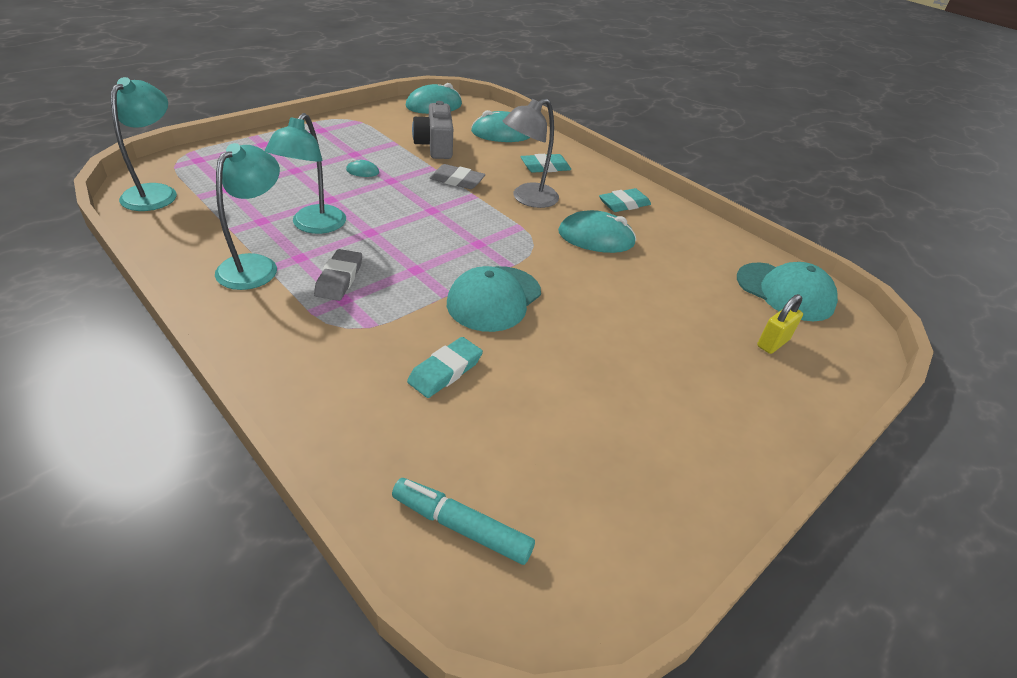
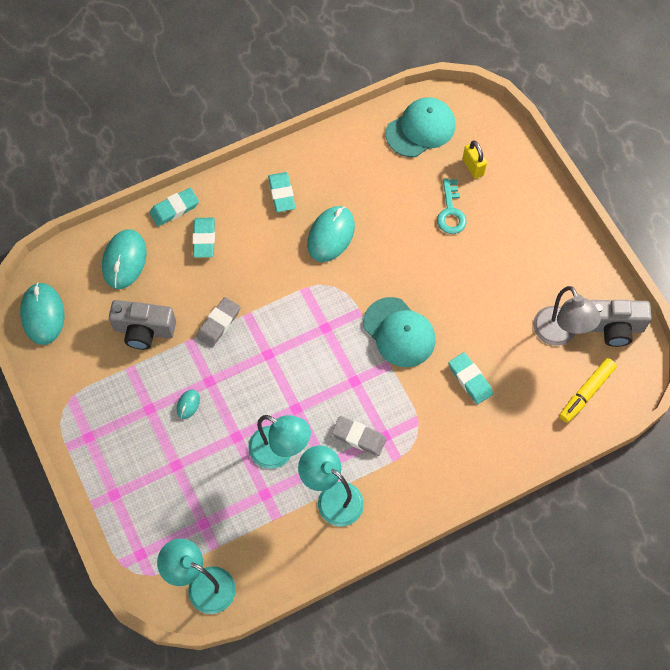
camera: 70 degrees left, 25 degrees up
(461, 527) = (586, 393): turquoise marker -> yellow marker
(527, 199) = (260, 271): grey lamp -> grey lamp (559, 334)
(567, 151) = (174, 209): none -> turquoise eraser
(607, 557) = (613, 327): none -> grey camera
(691, 328) = (451, 212): none -> turquoise key

